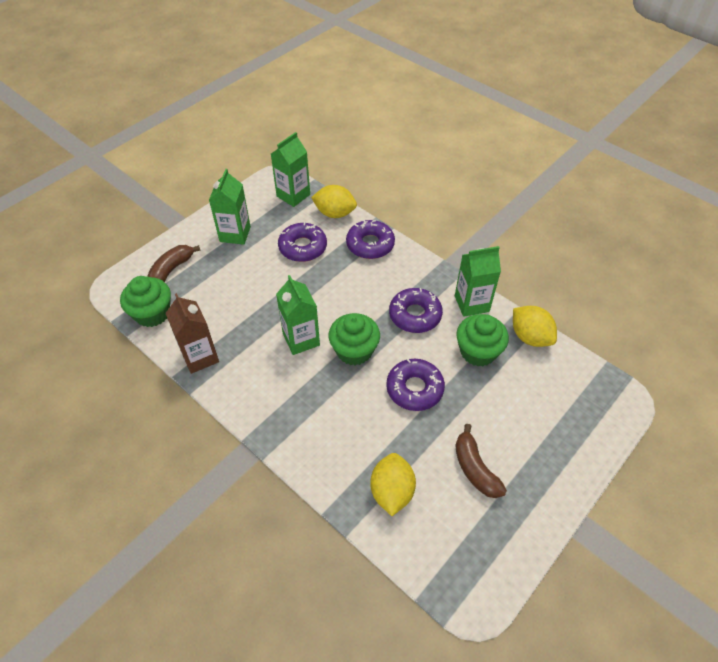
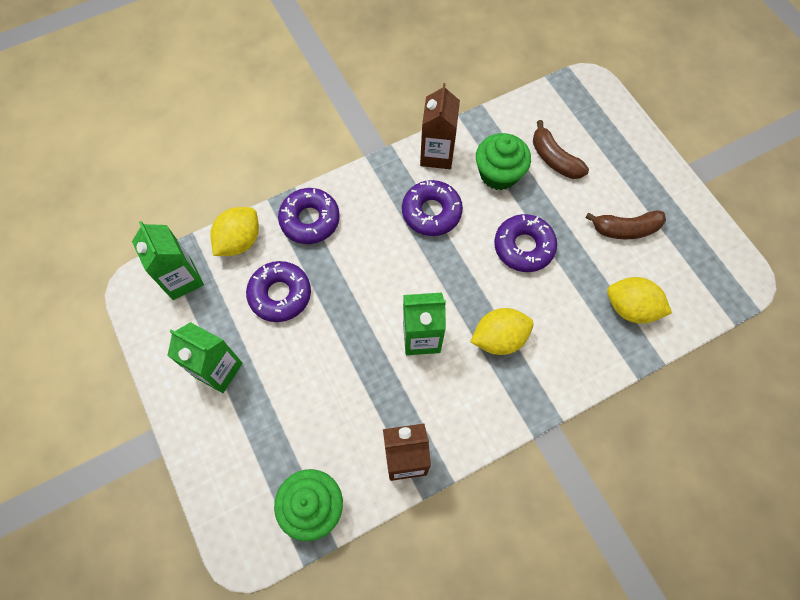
camera: 70 degrees left, 15 degrees up
(171, 270) = (246, 467): brown banana -> brown banana (554, 159)
(354, 350) = (456, 287): green cupcake -> none
(471, 303) = (437, 155): green carton -> brown carton
(530, 337) = (497, 123): yellow lemon -> yellow lemon (499, 338)

